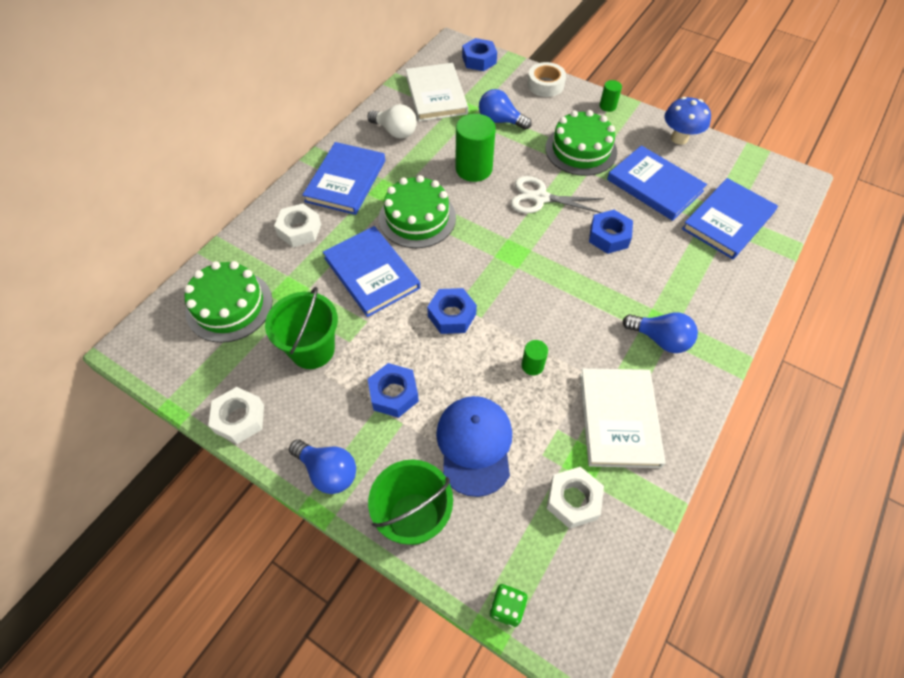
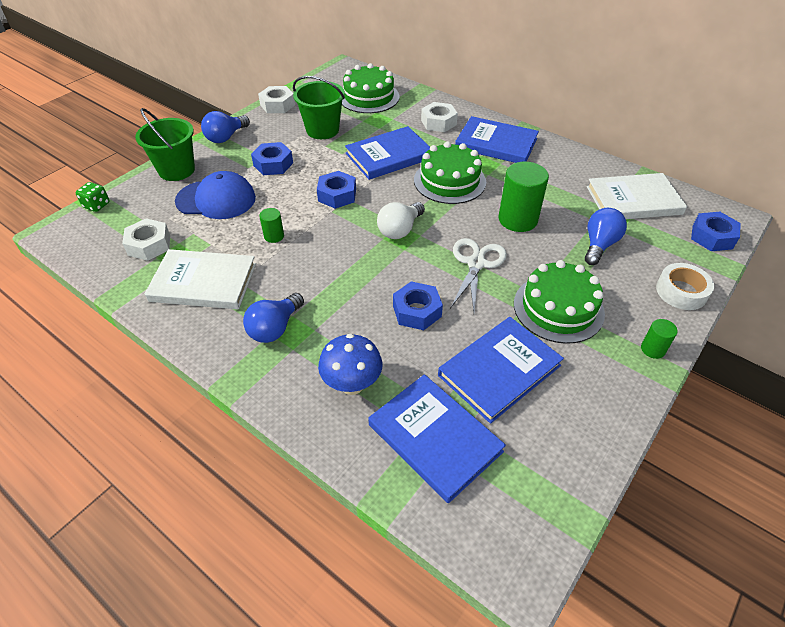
camera: 95 degrees right, 10 degrees down
(395, 131) = (567, 171): white light bulb -> white light bulb (400, 230)
(679, 138) = (598, 420): blue mushroom -> blue mushroom (352, 384)

